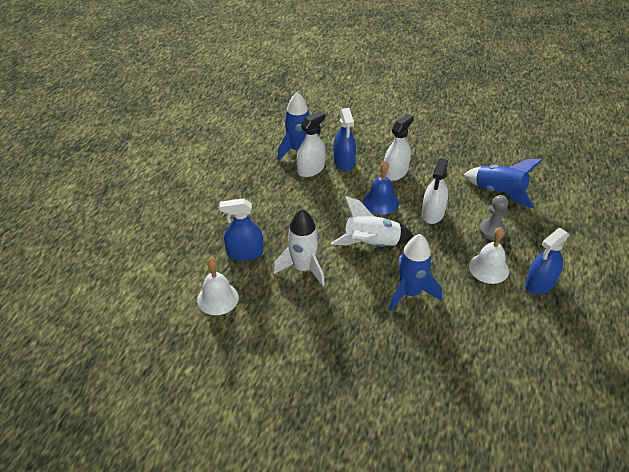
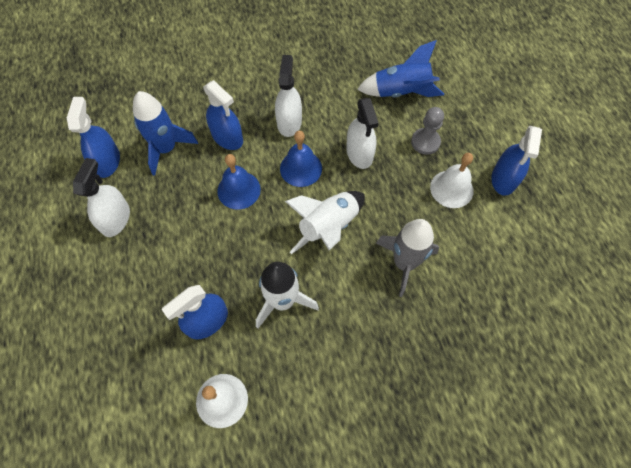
camera: 35 degrees left, 20 degrees up
(255, 140) = (107, 161): none -> blue spray bottle
(311, 169) = (199, 167): white spray bottle -> white spray bottle (115, 219)
(326, 193) = (239, 190): none -> blue bell
(410, 293) = (404, 263): blue rocket -> grey rocket

